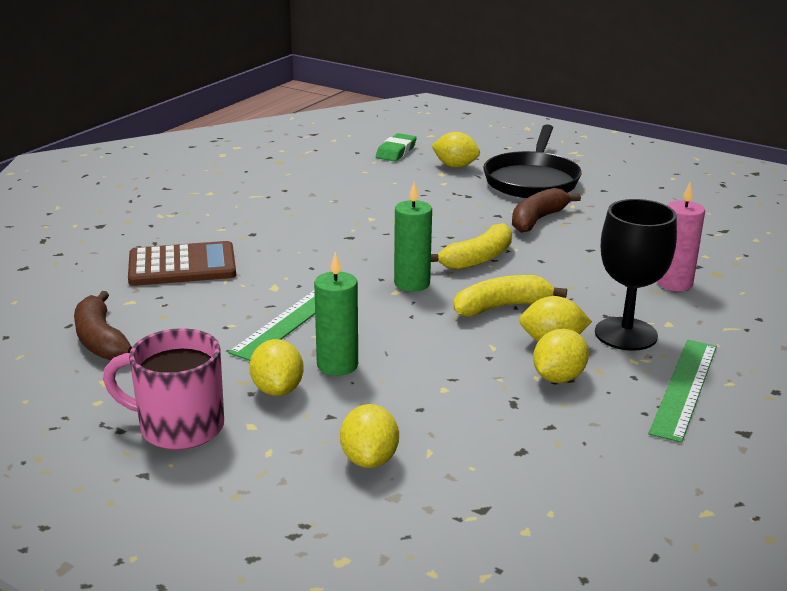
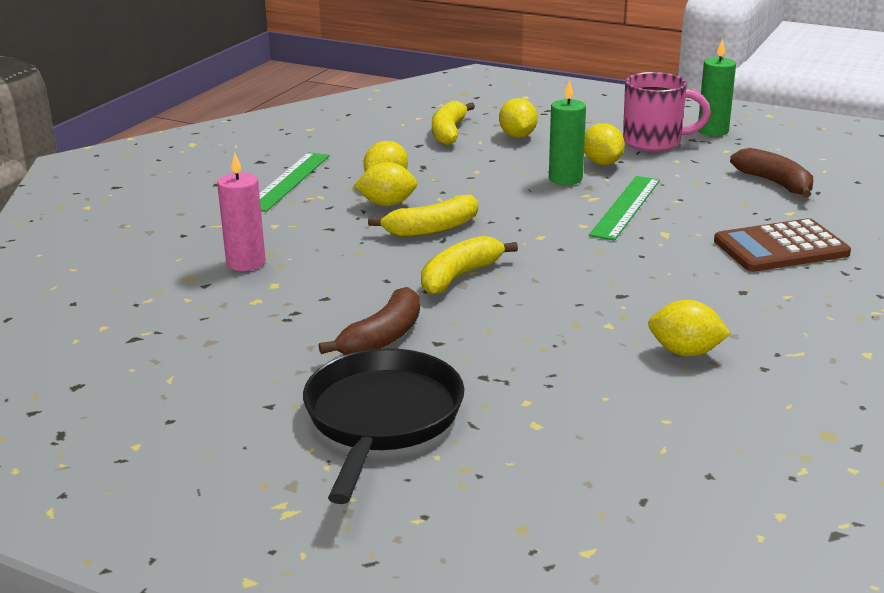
camera: 175 degrees right, 0 degrees up
(396, 151) = (636, 482): green eraser -> none
(412, 283) = (526, 245): green candle -> green candle (713, 131)
(455, 166) = (515, 446): yellow lemon -> yellow lemon (685, 352)
(474, 479) = (449, 132): none -> yellow banana
(626, 334) = (319, 214): black goblet -> none

